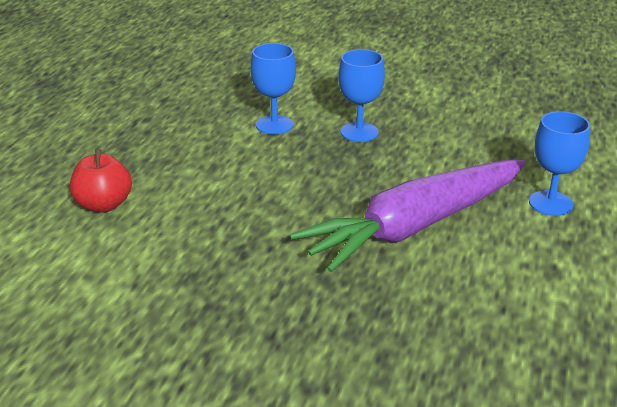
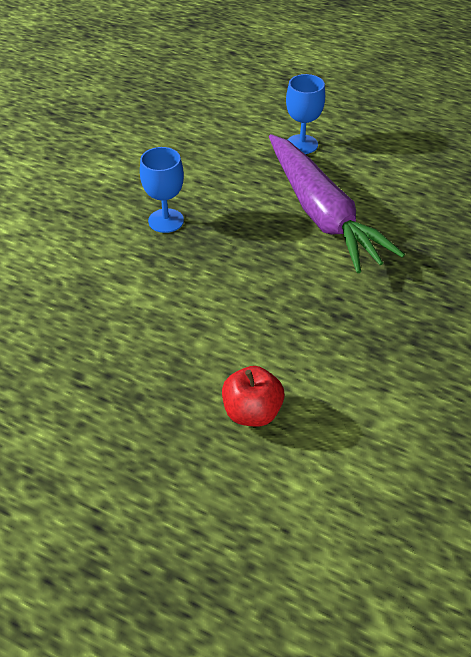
camera: 80 degrees left, 15 degrees up
(274, 125) = (132, 274): blue goblet -> none

